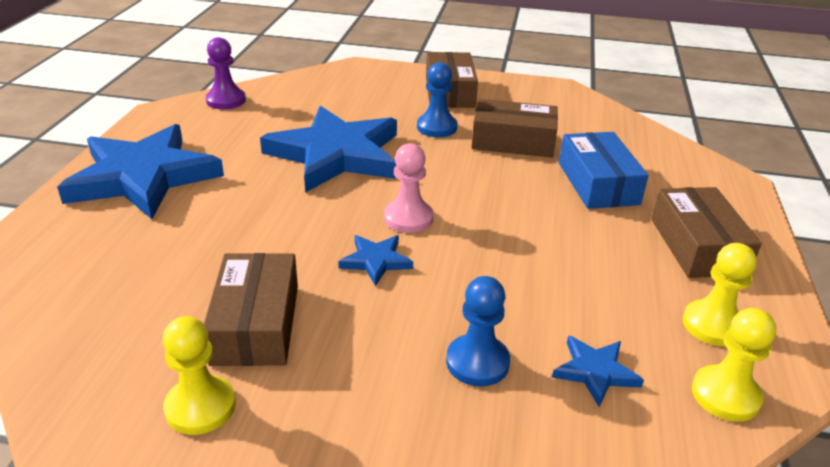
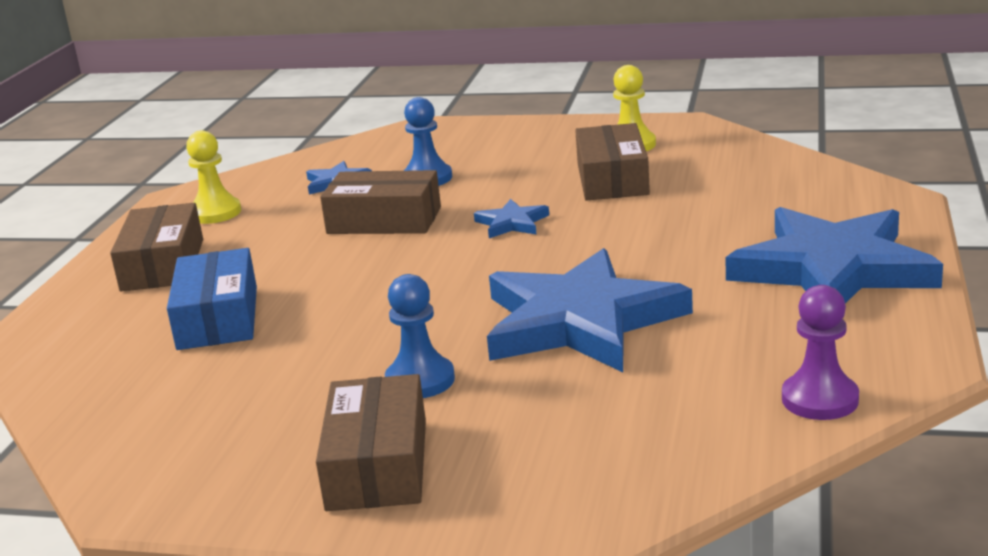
camera: 175 degrees left, 10 degrees down
(408, 218) = (476, 259): pink pawn -> none
(513, 141) = (302, 367): brown box -> brown box (384, 220)
(725, 395) = (247, 181): yellow pawn -> none

